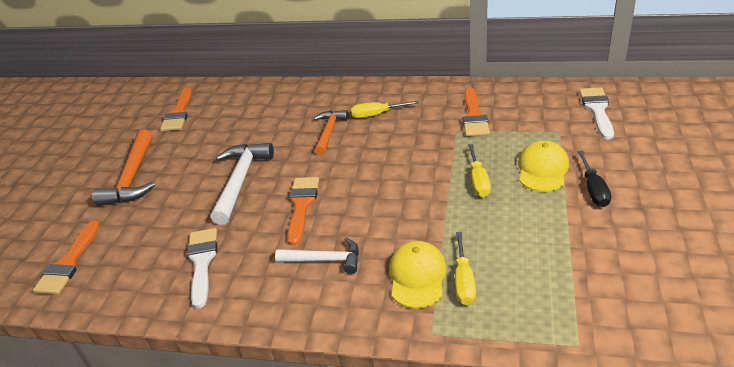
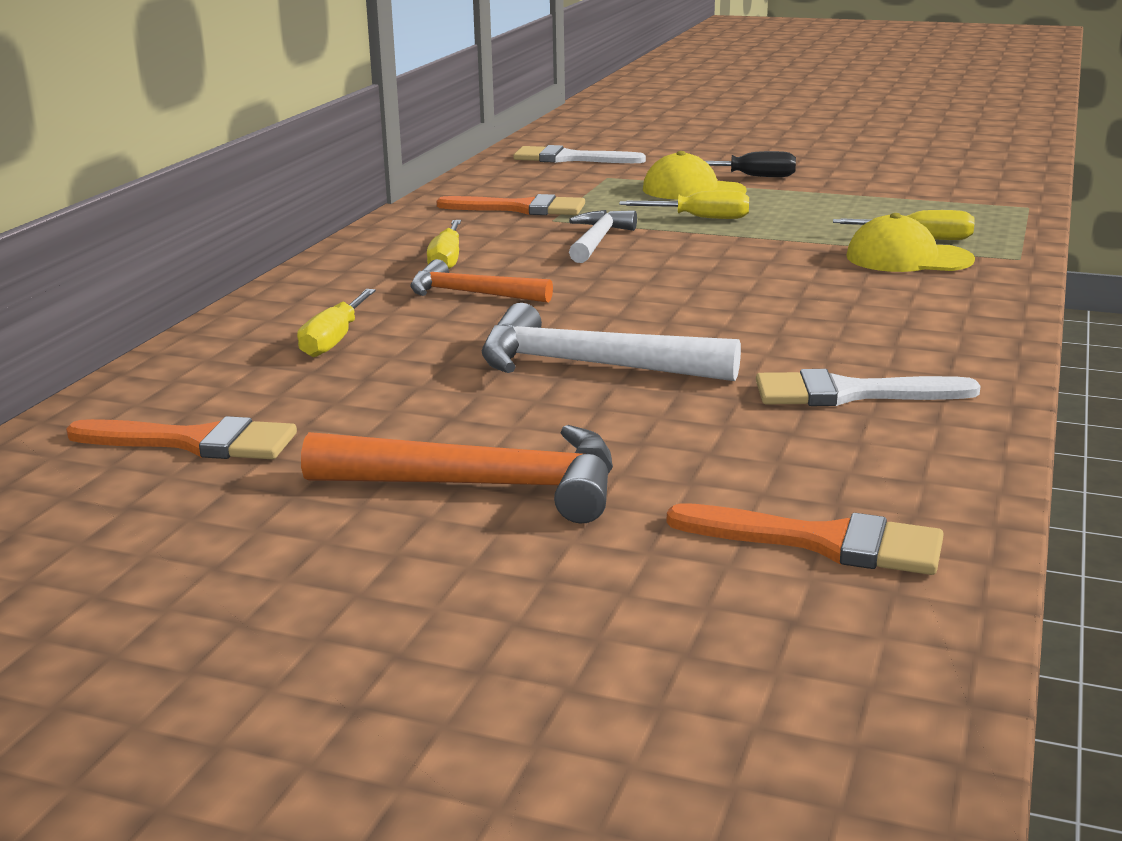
camera: 85 degrees left, 15 degrees down
(270, 113) = (334, 340): none -> yellow screwdriver
(302, 205) = (705, 317): orange brush -> none
(325, 260) = (862, 305): white hammer -> white hammer (597, 240)

